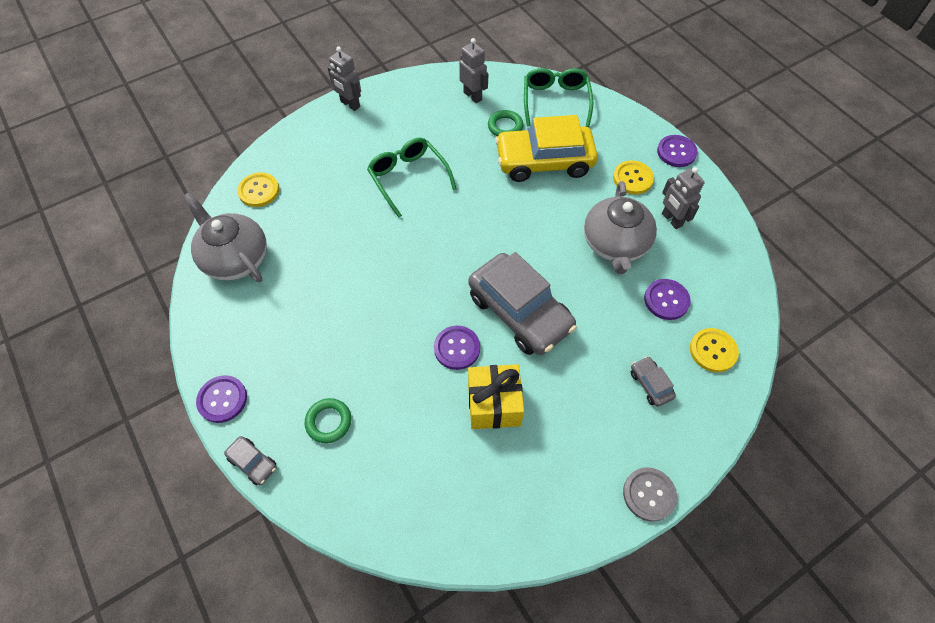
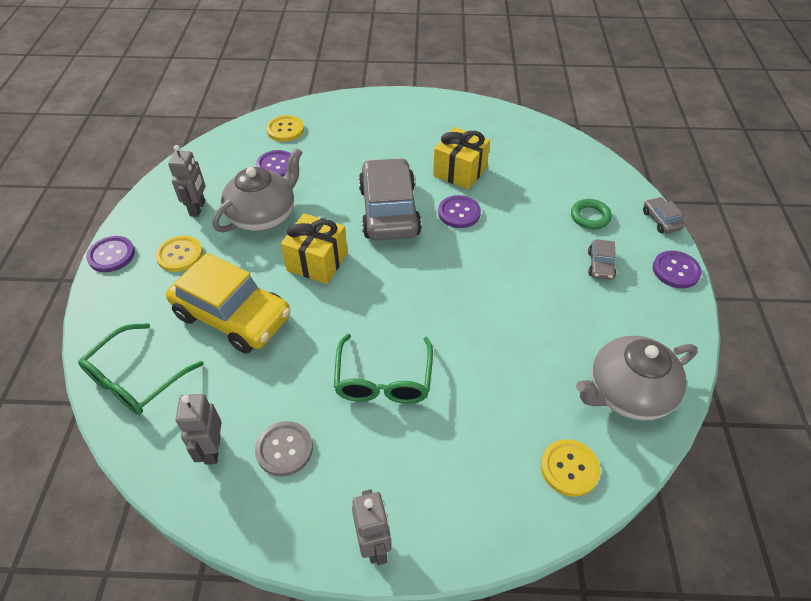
camera: 145 degrees left, 10 degrees down
(235, 258) = (627, 393): grey teapot -> grey teapot turned 75 degrees clockwise
(505, 126) = (224, 380): green ring -> none
(530, 230) = (317, 262): none -> yellow gift
(649, 494) = (405, 98): grey button -> grey button (284, 449)
(650, 384) = (346, 134): grey car -> grey car (600, 265)

